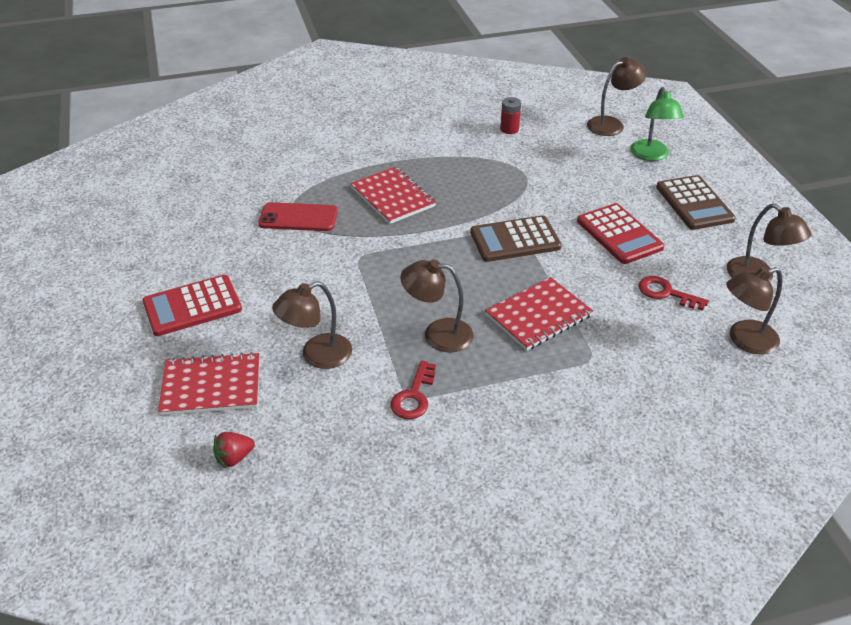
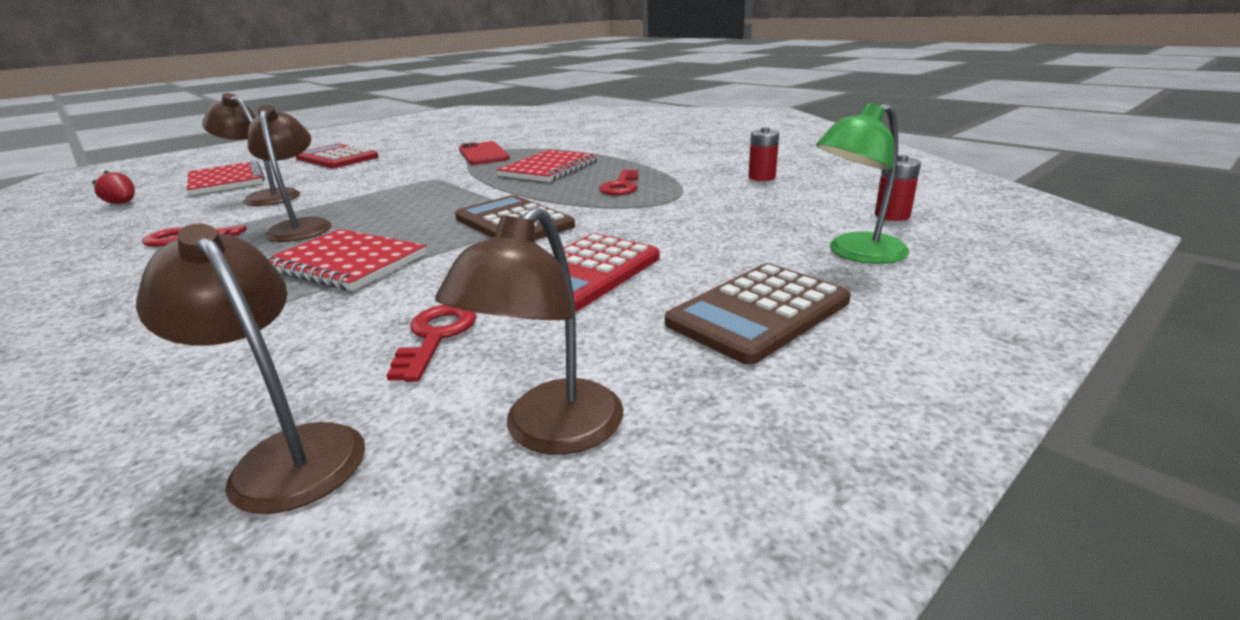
camera: 65 degrees right, 15 degrees down
(475, 181) = (621, 186): none -> red key
(611, 124) = (892, 215): brown lamp -> red battery

